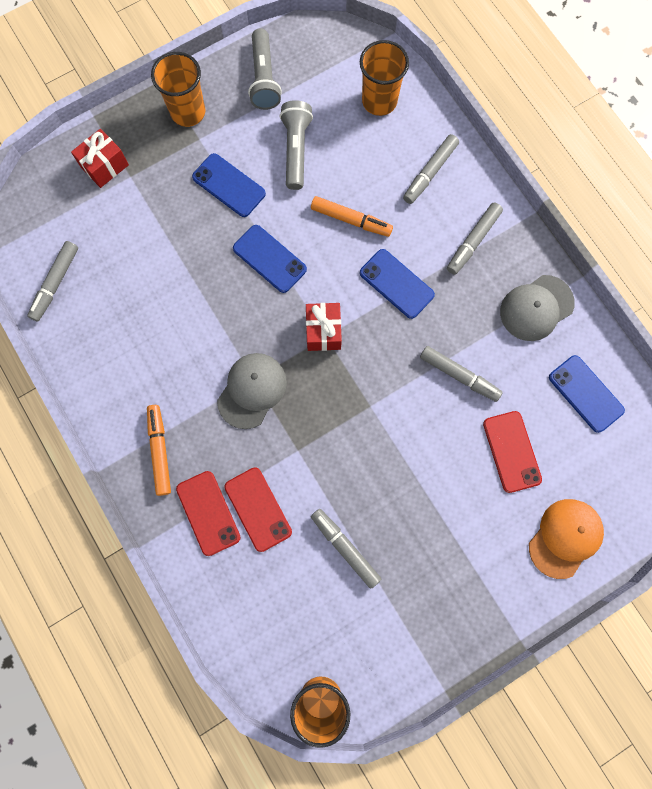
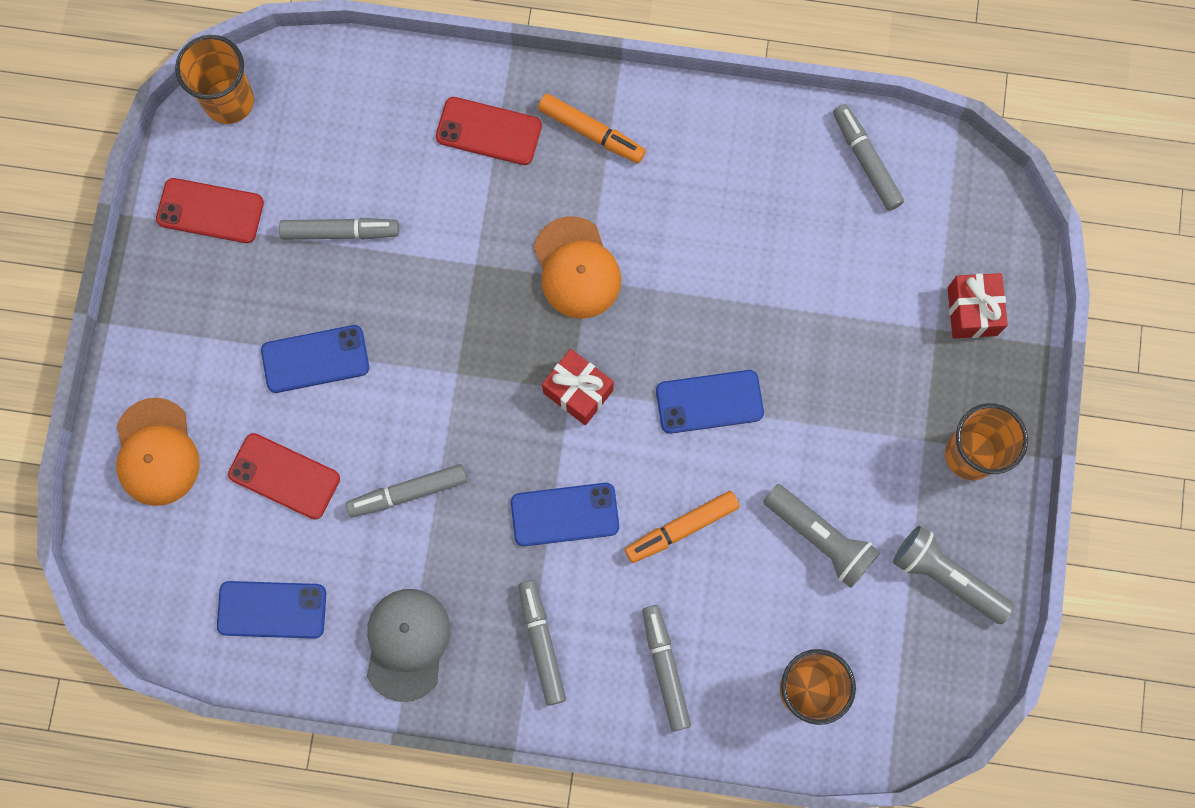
camera: 130 degrees right, 0 degrees up
(229, 185) = (836, 427): blue phone -> blue phone (315, 359)
(252, 390) = (576, 268): grey cap -> orange cap
(258, 509) = (451, 180): red phone -> red phone (210, 211)

